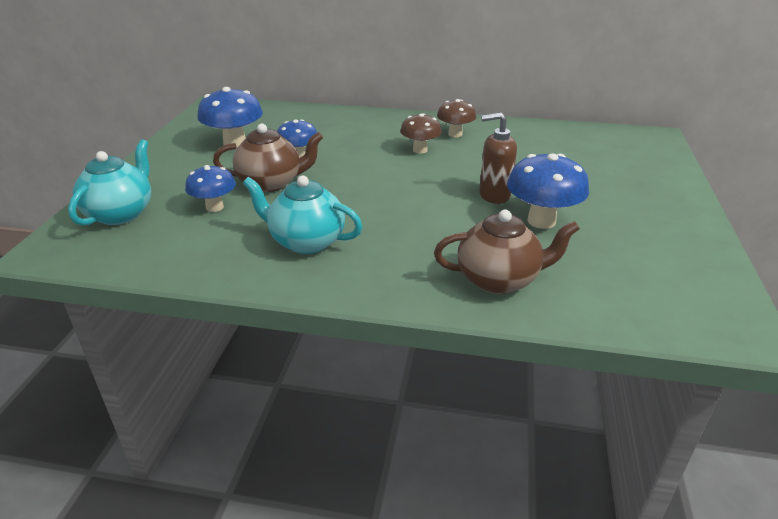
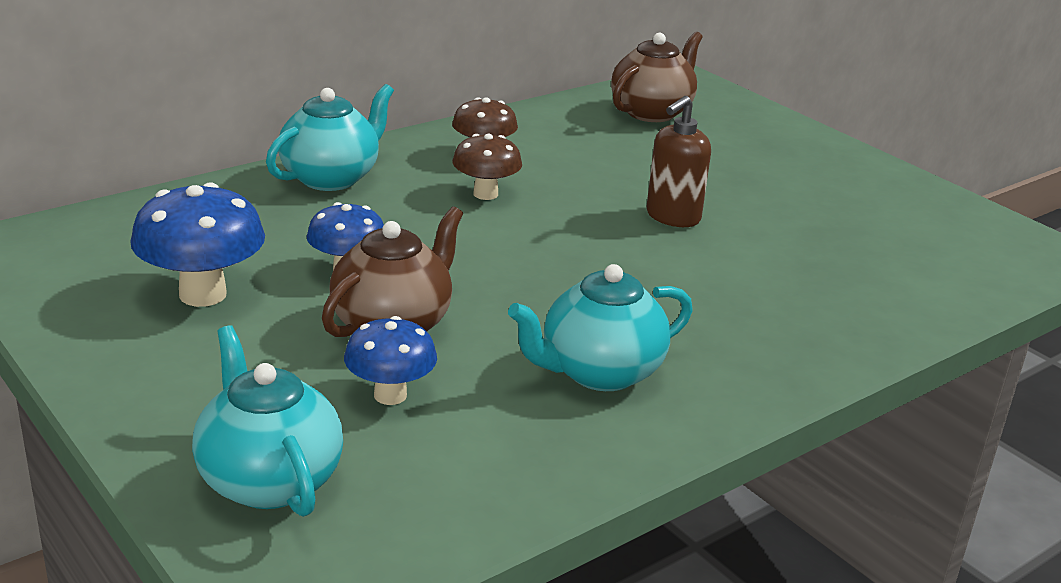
camera: 50 degrees left, 5 degrees down
(368, 121) = (331, 178): none -> turquoise teapot
(499, 279) = (845, 306): brown teapot -> brown teapot (652, 112)
(541, 221) = (765, 226): blue mushroom -> none

